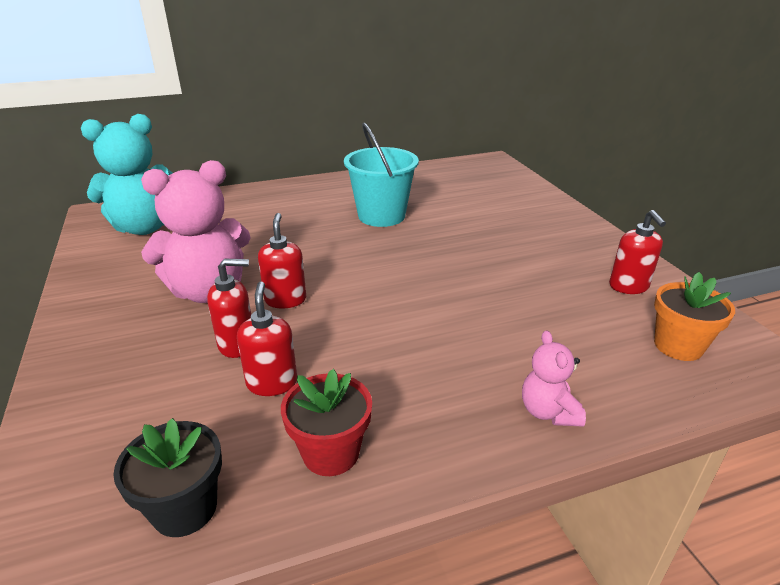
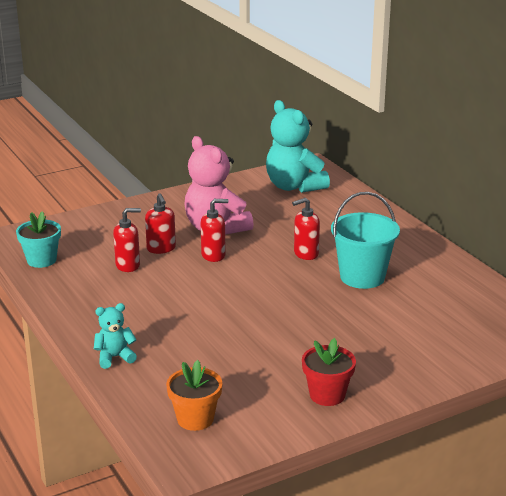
camera: 80 degrees right, 5 degrees down
(185, 508) = (41, 260): black flower pot -> turquoise flower pot
(331, 453) = (76, 290): red flower pot -> red flower pot (327, 395)
(548, 412) = (114, 357): pink teddy bear -> turquoise teddy bear
(628, 286) = (279, 404): red soap dispenser -> red soap dispenser (305, 254)

